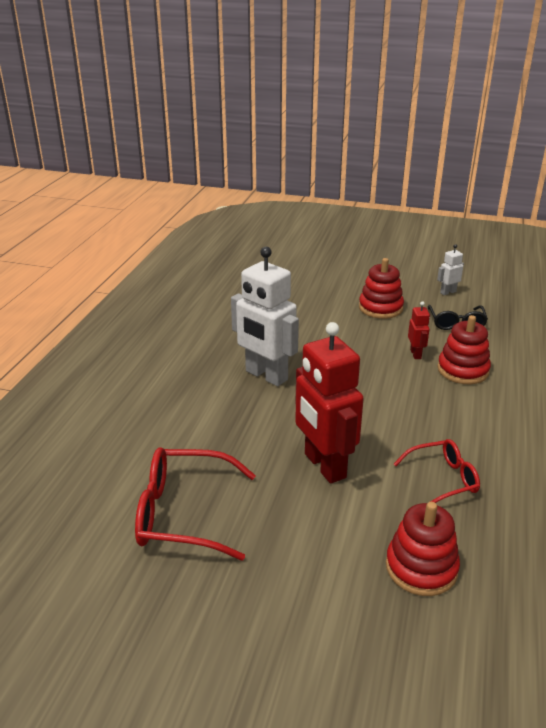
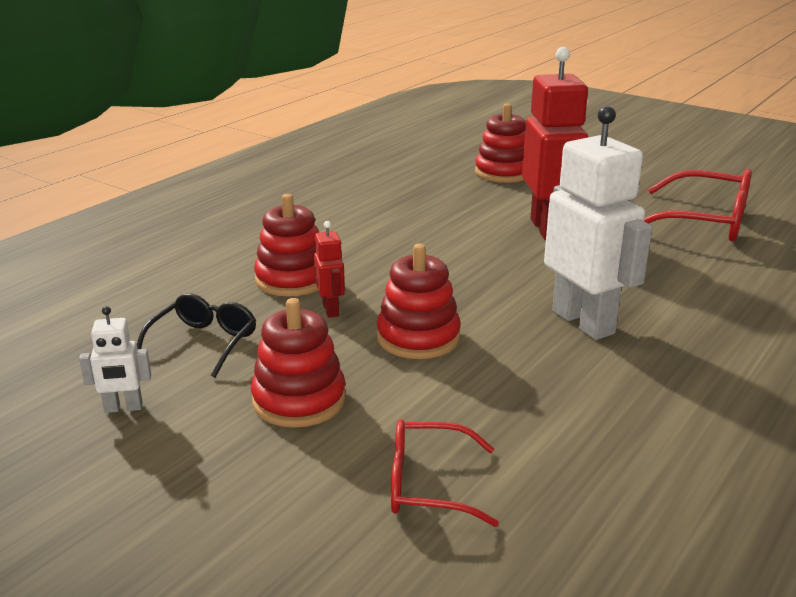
camera: 160 degrees left, 5 degrees down
(353, 347) = (418, 337): none -> red stacking toy
(416, 354) = (331, 310): red robot -> red robot turned 150 degrees clockwise
(442, 479) = (436, 205): red glasses -> red glasses (429, 485)

